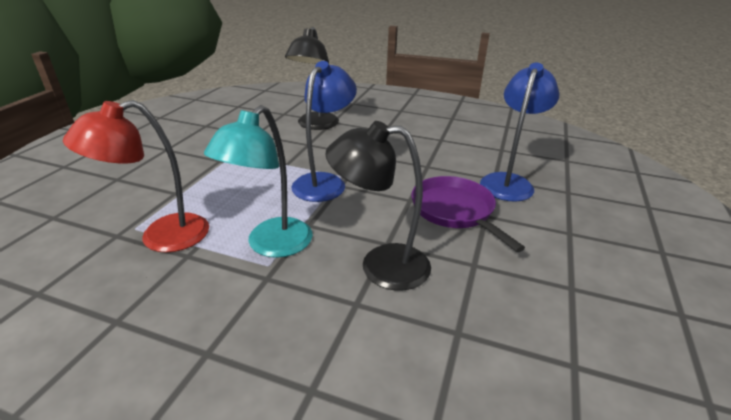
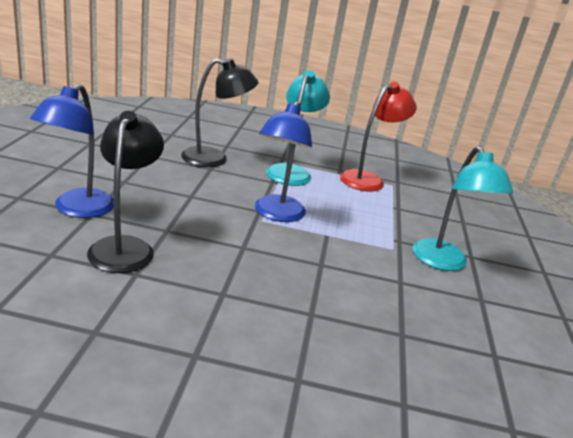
camera: 165 degrees right, 5 degrees down
(200, 145) = (444, 263): none -> turquoise lamp
(315, 125) = (333, 303): black lamp -> black lamp (125, 247)
(455, 211) = (151, 186): purple pan -> none

